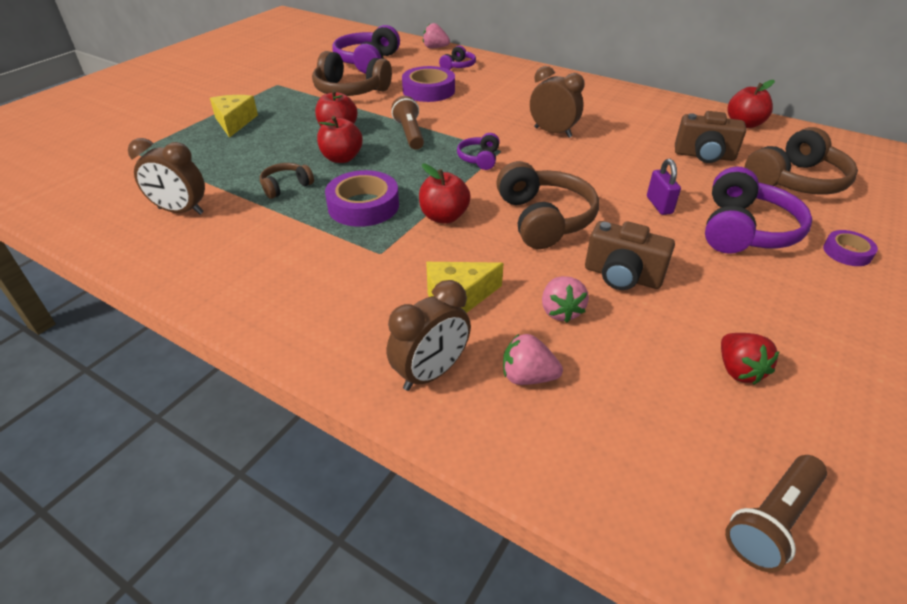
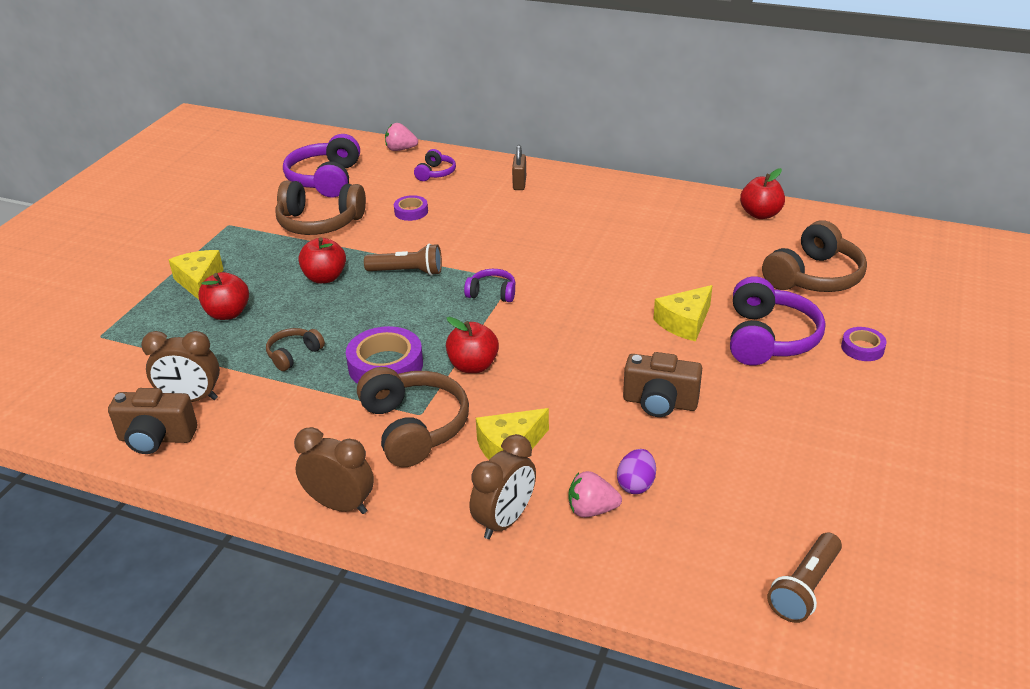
camera: 10 degrees left, 5 degrees down
(342, 158) = (342, 312): red apple -> red apple (228, 313)
(410, 134) = (407, 272): brown flashlight -> brown flashlight turned 120 degrees clockwise
(428, 90) = (411, 212): purple tape -> purple tape, size x0.56
(479, 159) = (492, 293): purple headphones -> purple headphones turned 105 degrees clockwise
(527, 80) = (519, 183): none -> brown padlock
(543, 219) = (574, 354): brown headphones -> brown headphones (413, 427)
(552, 132) = (562, 250): brown clock -> brown clock (340, 505)
(560, 311) = (609, 446): pink strawberry -> none
(582, 357) = (636, 484): none -> purple egg
(659, 205) = (685, 322): purple padlock -> yellow cheese
(704, 156) = (723, 259): brown camera -> brown camera (156, 438)
(738, 370) = (771, 474): red strawberry -> none

